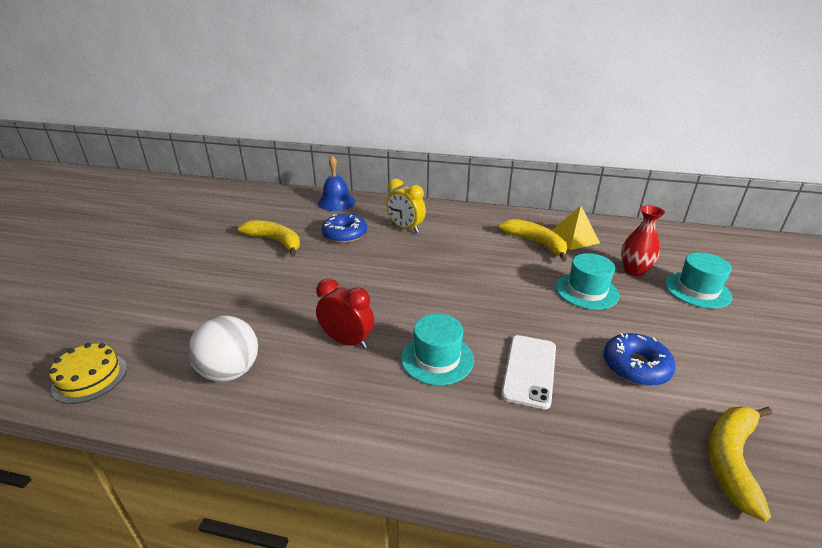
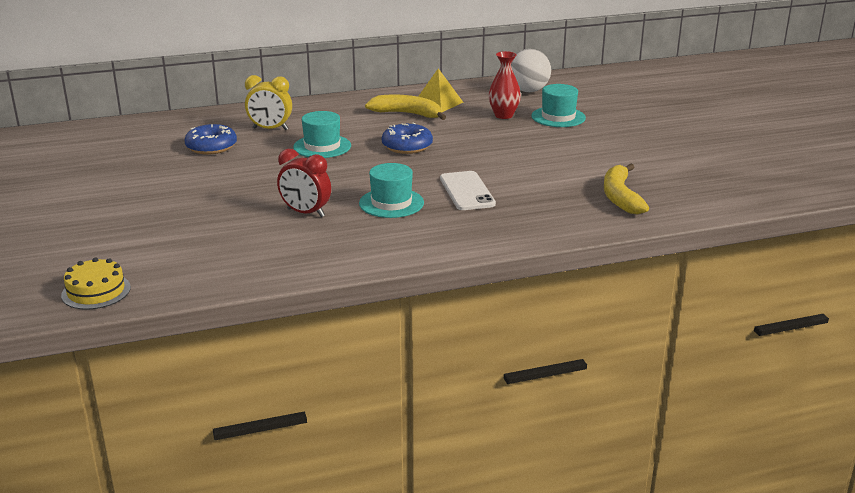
camera: 30 degrees left, 5 degrees down
(230, 371) = (225, 254): white ball -> white ball (528, 91)
(275, 241) = (141, 168): yellow banana -> none
(336, 202) = (166, 123): blue bell -> none
(347, 341) = (305, 213): red clock -> red clock turned 150 degrees counterclockwise
(586, 291) = (475, 137): turquoise hat -> turquoise hat (322, 146)
(635, 366) = (539, 170): blue donut -> blue donut (407, 146)

